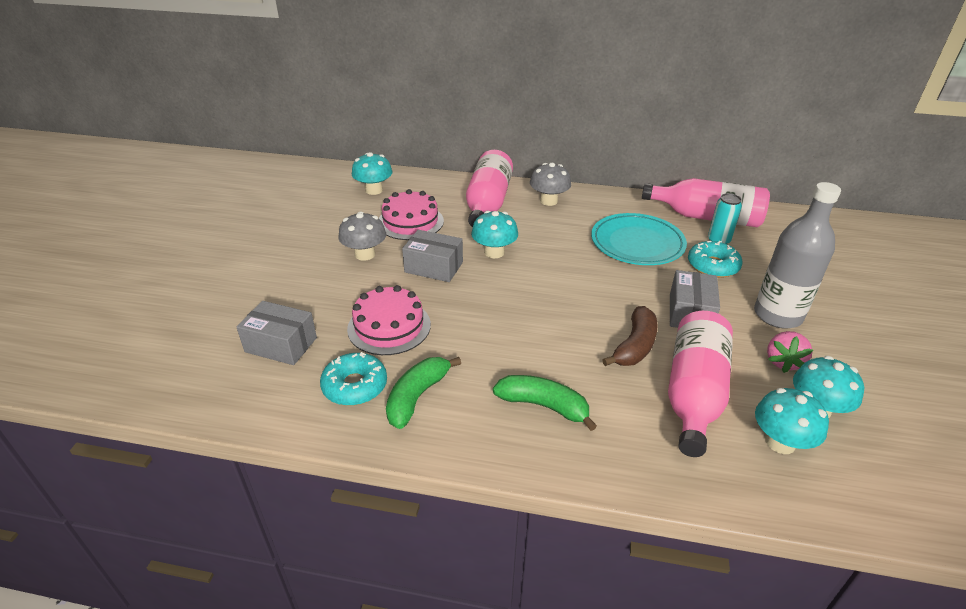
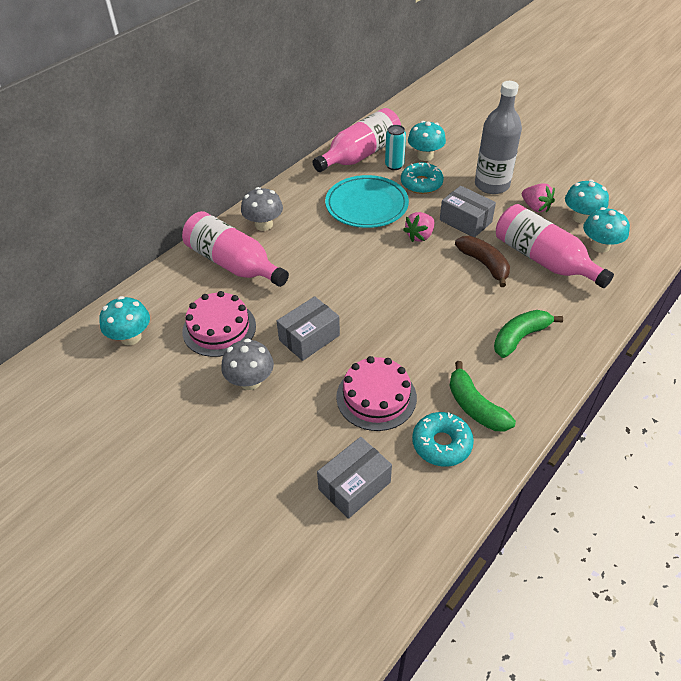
camera: 60 degrees left, 10 degrees up
(494, 252) = (316, 290): turquoise mushroom -> turquoise mushroom (425, 156)
(630, 288) = (420, 236): none -> pink strawberry

